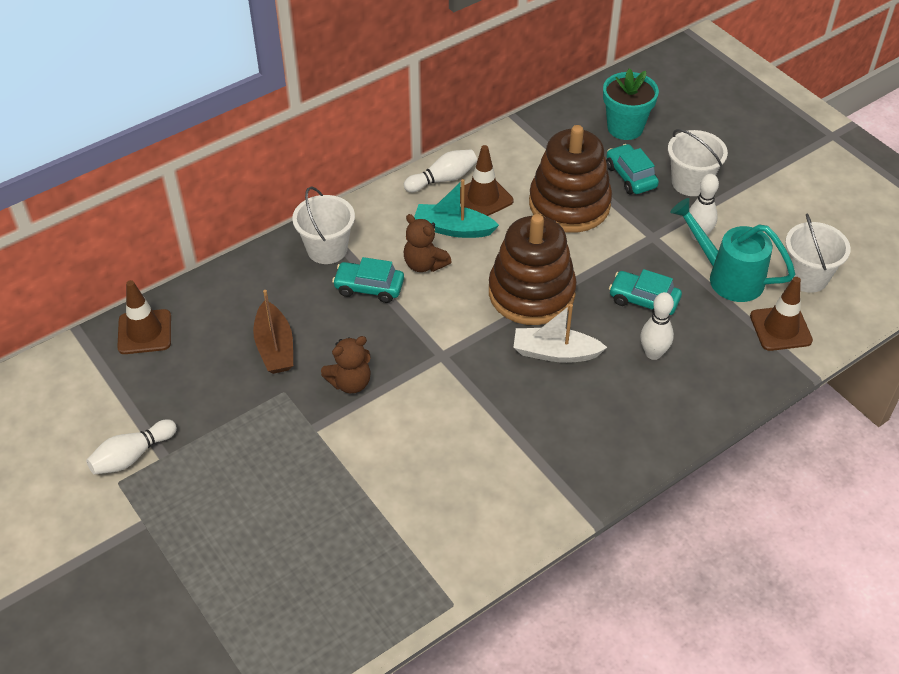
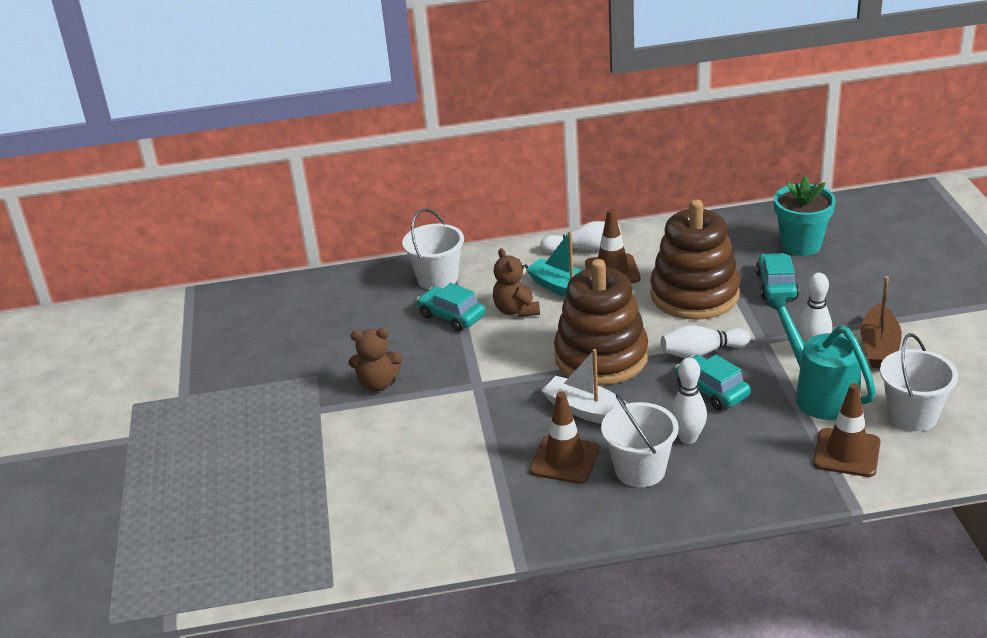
camera: 30 degrees right, 15 degrees down
(132, 456) = (159, 388): white bowling pin -> white bowling pin (702, 352)
(144, 332) = (239, 303): brown traffic cone -> brown traffic cone (564, 460)
(275, 347) = (335, 340): brown boat -> brown boat (879, 347)
(690, 183) = (838, 304): white bucket -> white bucket (640, 470)

